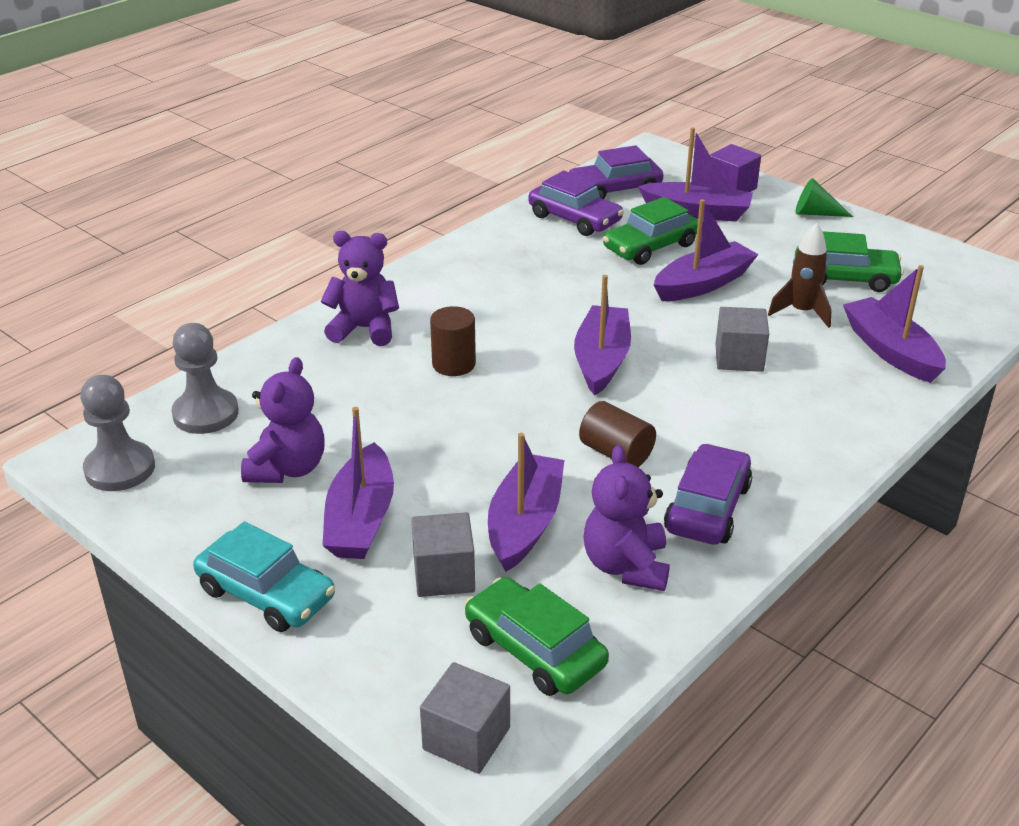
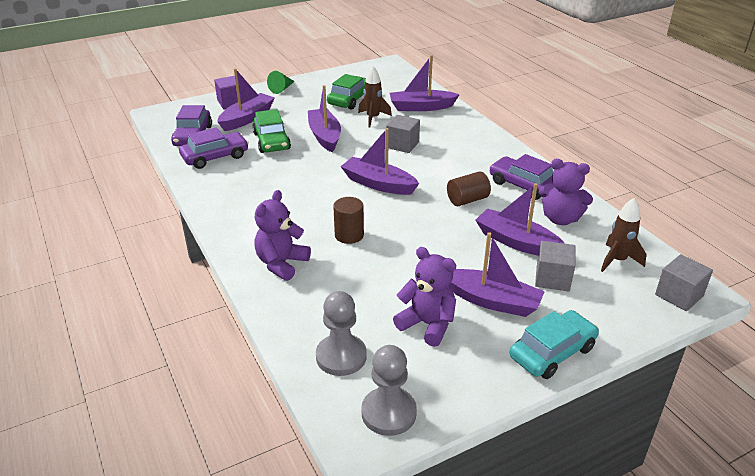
camera: 70 degrees left, 0 degrees up
(534, 650) = (617, 260): green car -> brown rocket

